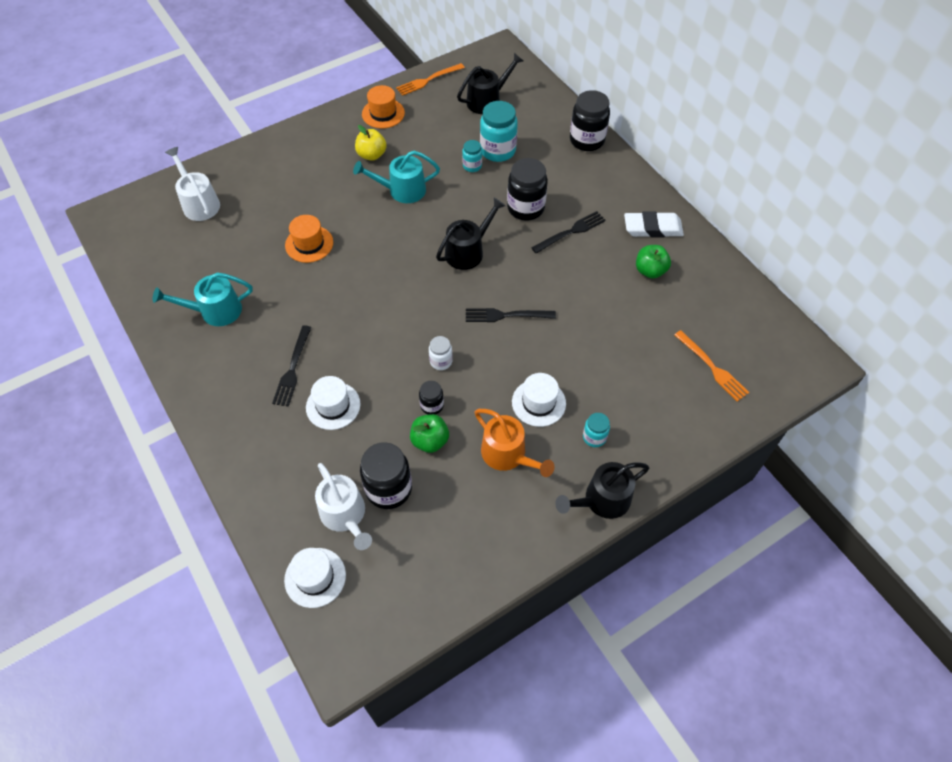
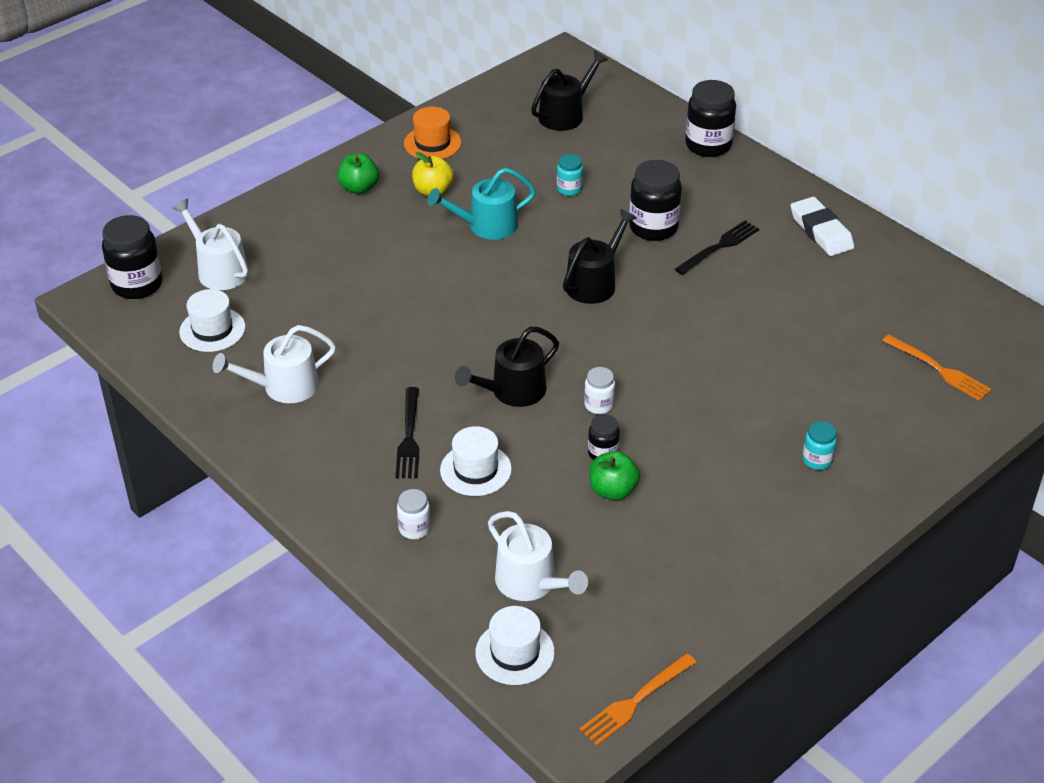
camera: 10 degrees left, 15 degrees down
(215, 311) = (284, 387): turquoise watering can -> white watering can
(273, 451) = (414, 528): none -> white jar
(309, 244) = (383, 298): orange hat -> none
(389, 489) = (577, 548): black jar -> black jar (137, 285)
(428, 80) = (479, 100): orange fork -> orange fork (635, 701)
(498, 151) = (597, 169): turquoise jar -> none
(505, 315) = (665, 346): black fork -> none
(507, 455) = (715, 492): orange watering can -> none
(538, 403) = (736, 433): white hat -> white hat (212, 330)
(602, 500) = (847, 523): black watering can -> black watering can (513, 391)
(650, 271) = (831, 277): green apple -> green apple (359, 188)
(652, 228) = (821, 231): white eraser -> white eraser turned 75 degrees clockwise

